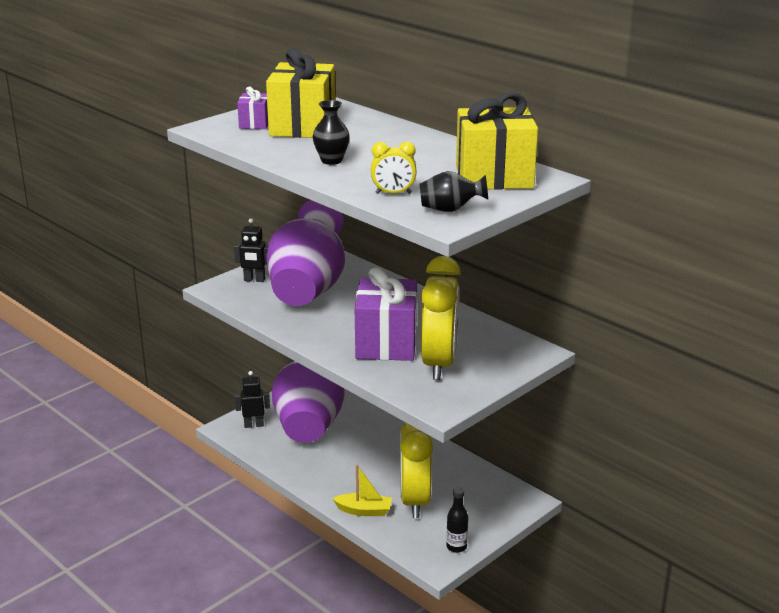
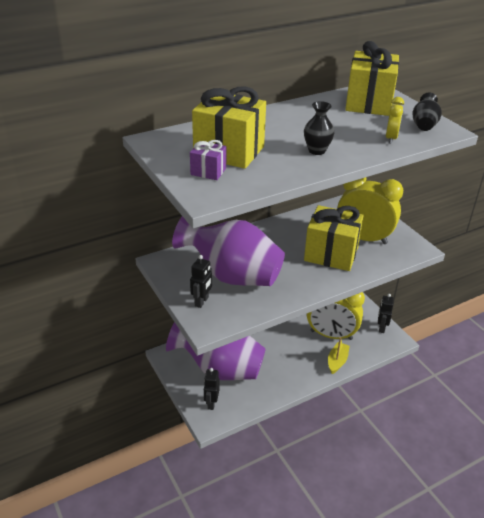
camera: 75 degrees left, 10 degrees up
(386, 343) = (331, 254): purple gift -> yellow gift
(456, 547) = (381, 328): black bottle -> black robot

